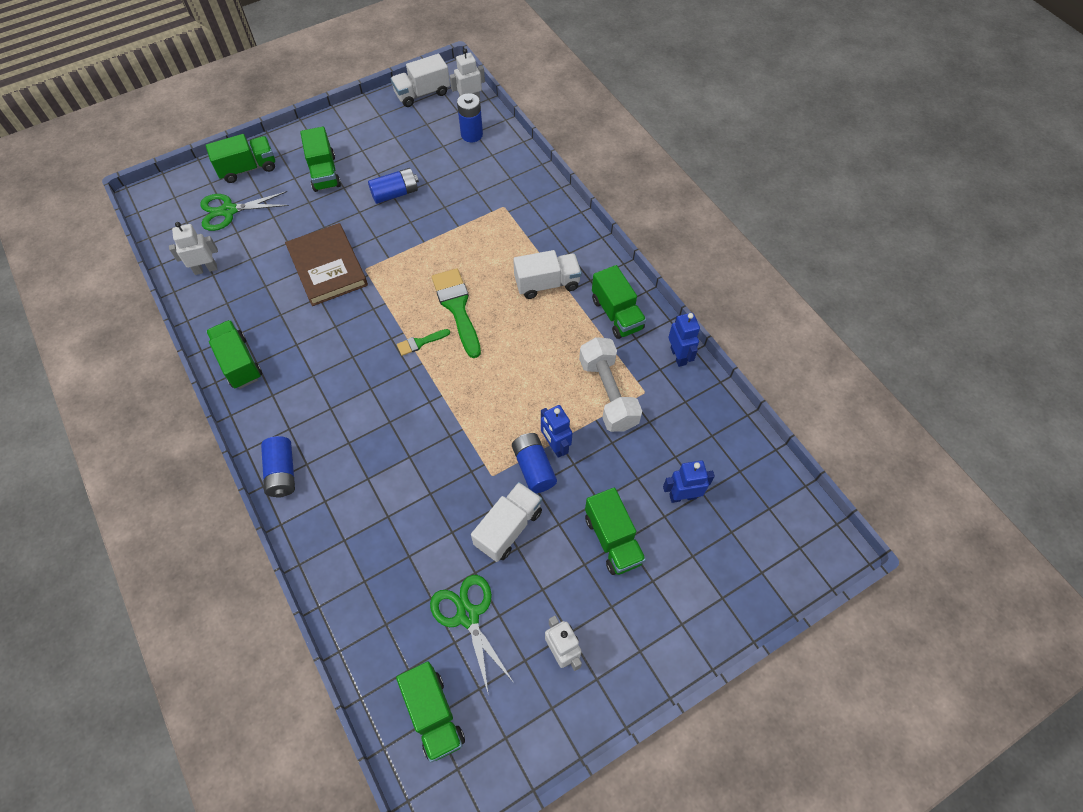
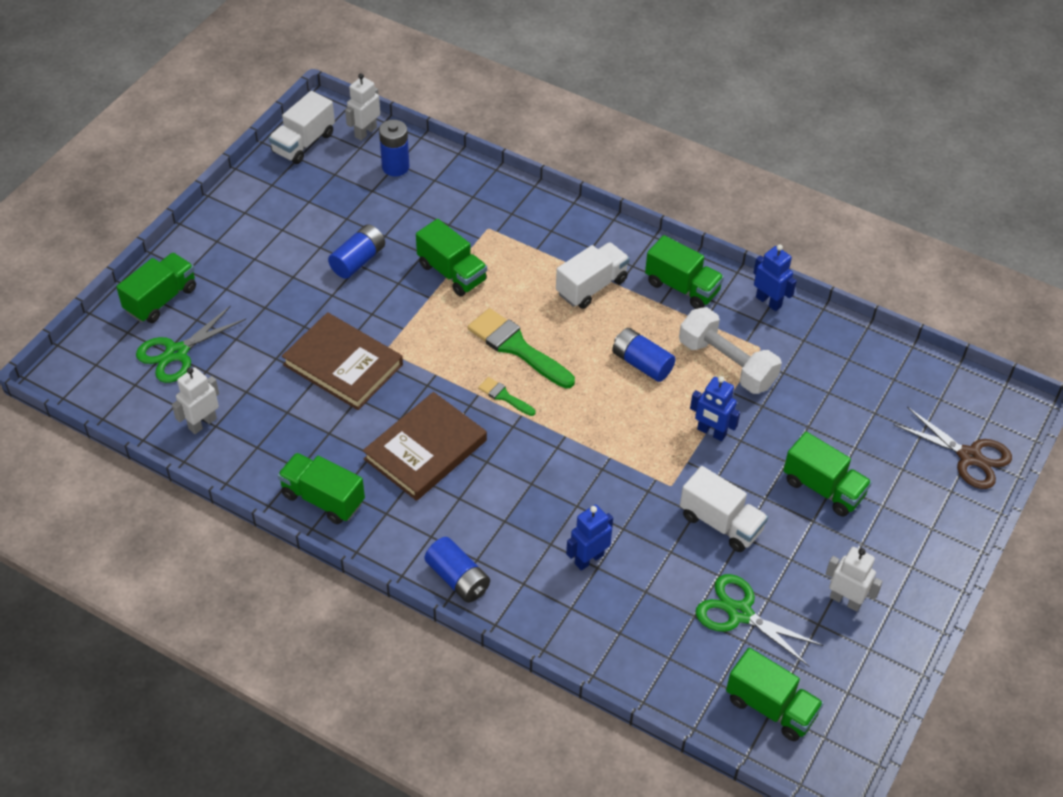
camera: 30 degrees left, 10 degrees down
(324, 173) = (257, 270): green truck -> green truck (452, 273)
(335, 358) = (425, 450): none -> brown book
(420, 342) = (504, 396): green brush -> green brush turned 90 degrees clockwise
(508, 528) = (721, 523): white truck -> white truck turned 120 degrees clockwise
(534, 467) = (705, 460): blue battery -> blue battery (642, 363)
(682, 496) = (859, 423): blue robot -> blue robot (589, 559)
(760, 574) = (969, 456): none -> brown scissors

